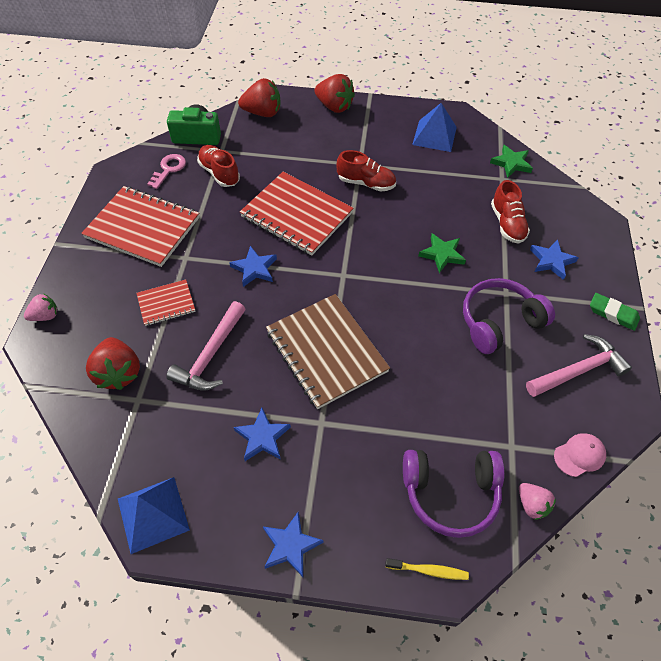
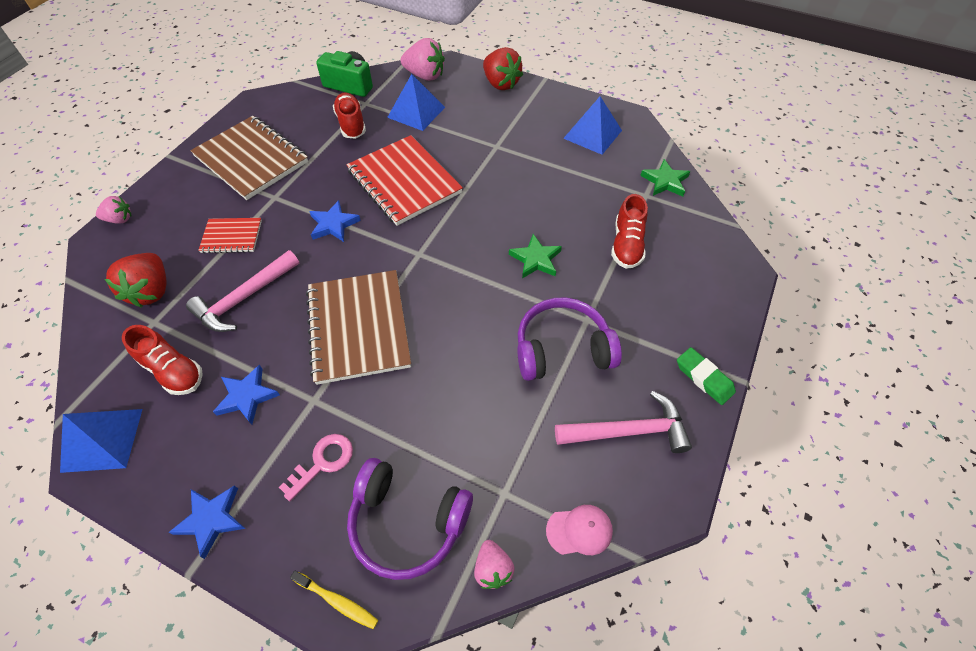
camera: 20 degrees right, 0 degrees up
(143, 228) = (251, 159): red notebook -> brown notebook
(168, 169) = (306, 110): pink key -> pink key (323, 462)
(262, 113) = (425, 75): red strawberry -> pink strawberry
(273, 149) = (416, 112): none -> blue pyramid
(366, 183) = (492, 166): red shoe -> red shoe (173, 371)
(551, 261) = (658, 298): blue star -> none

